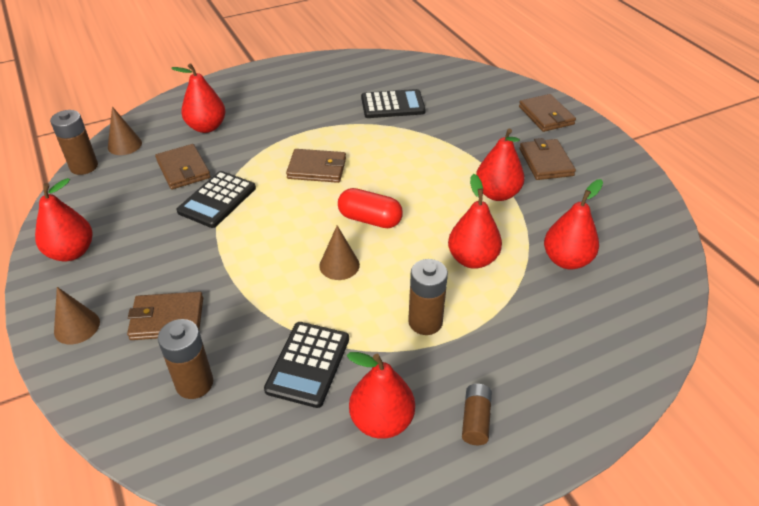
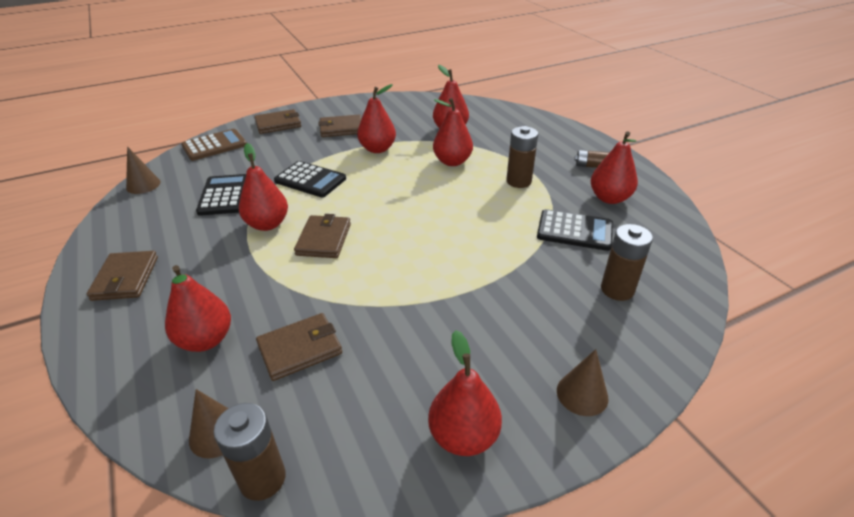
camera: 90 degrees left, 5 degrees down
(167, 319) = (551, 320): brown wallet -> brown wallet (125, 278)
(217, 200) = (367, 308): black calculator -> black calculator (310, 180)
(339, 265) = (465, 220): brown cone -> brown cone (143, 185)
(344, 134) = (267, 224): none -> red pear
(370, 219) = (406, 206): red capsule -> none
(487, 84) = (214, 145): none -> brown calculator

